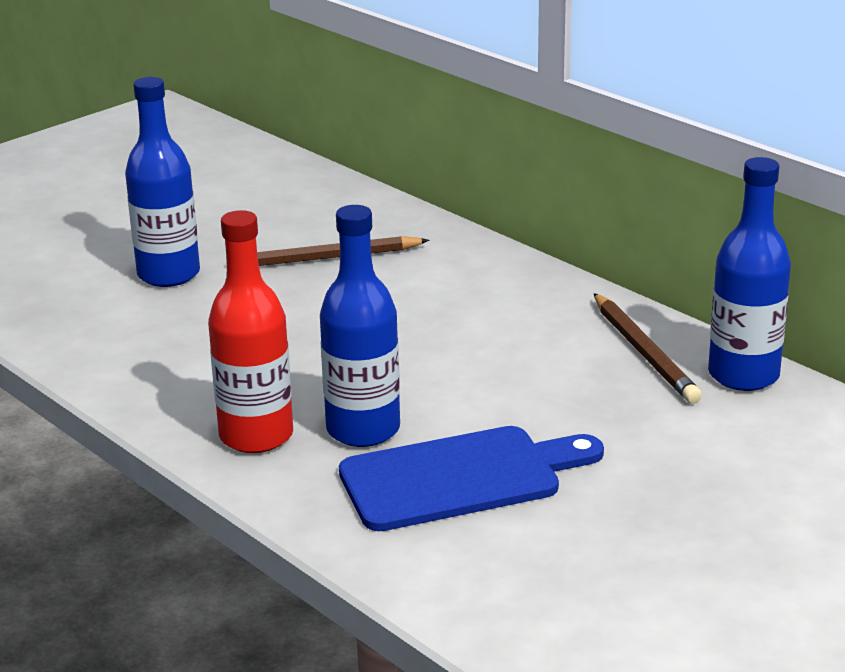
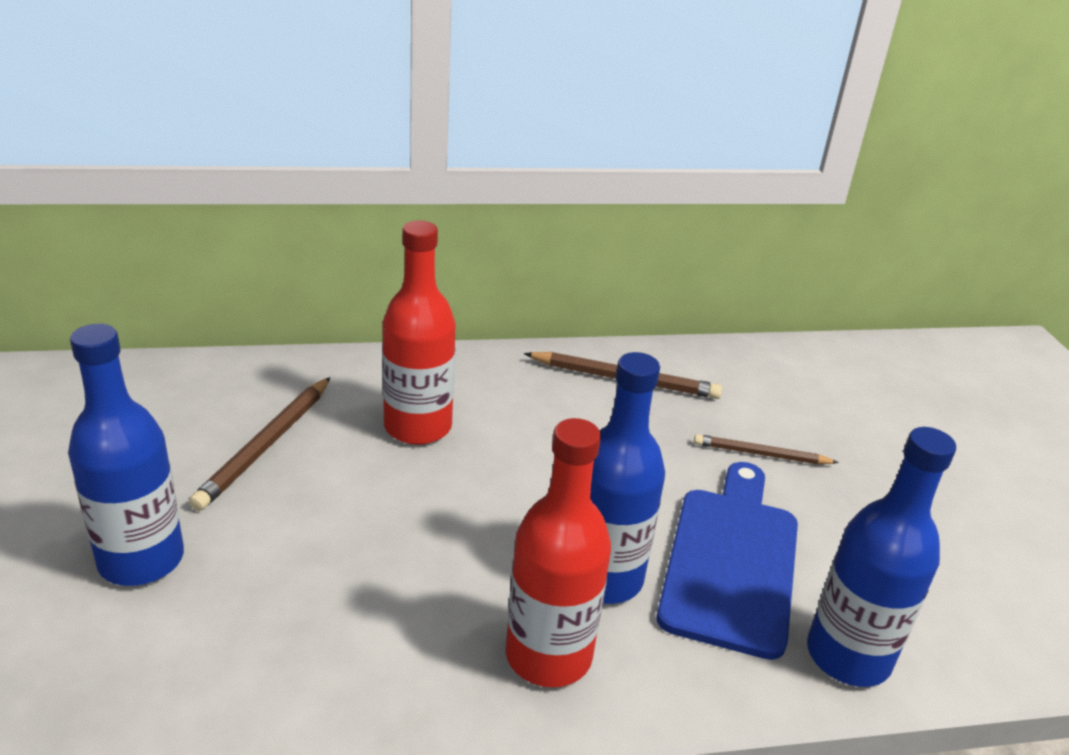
camera: 60 degrees left, 5 degrees up
(430, 297) = (418, 427): none -> red bottle
(637, 450) = (761, 454): none -> brown pencil
(743, 375) = (698, 360): blue bottle -> blue bottle (848, 656)

